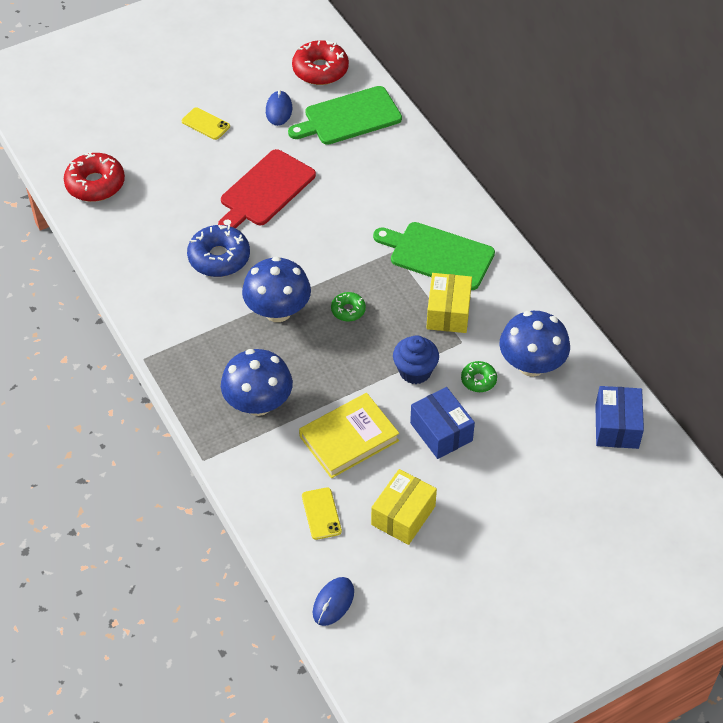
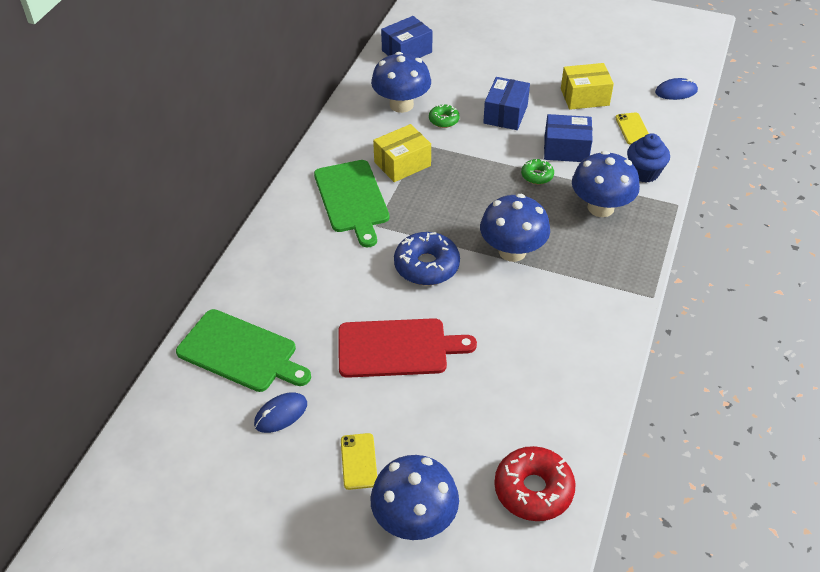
camera: 130 degrees left, 5 degrees down
(142, 124) = (414, 519): none -> blue mushroom
(219, 258) = (505, 324): blue donut -> blue donut (426, 266)
(320, 70) = (188, 422): red donut -> none
(321, 513) = (632, 129): yellow phone -> yellow phone turned 45 degrees counterclockwise
(348, 310) = (463, 214): green donut -> green donut (537, 176)
(349, 438) = (566, 149): yellow book -> blue box
(415, 371) = (474, 151): blue cupcake -> blue cupcake (644, 173)

